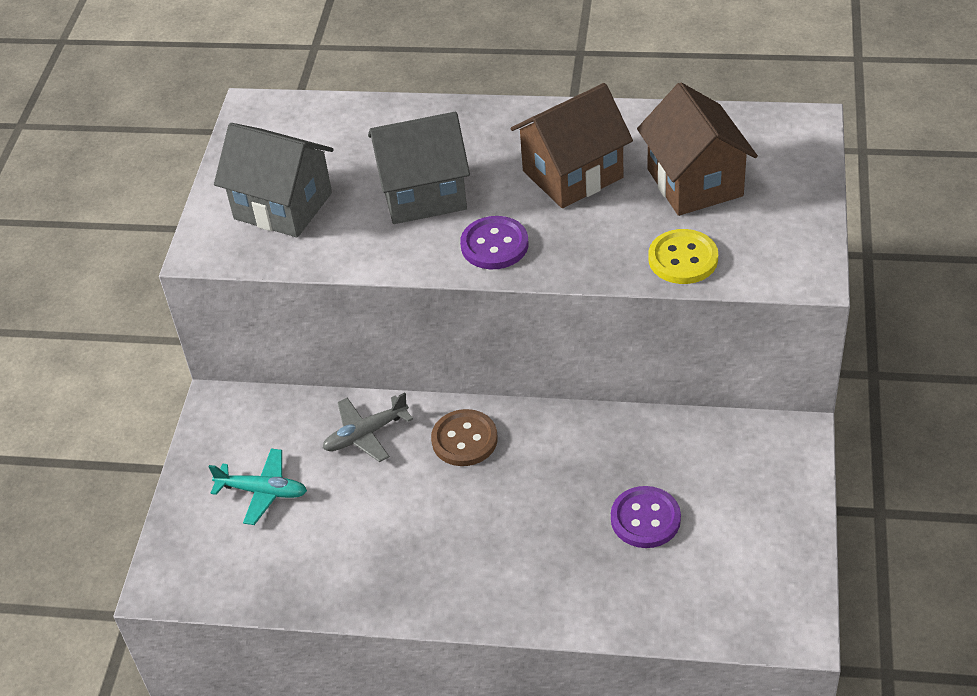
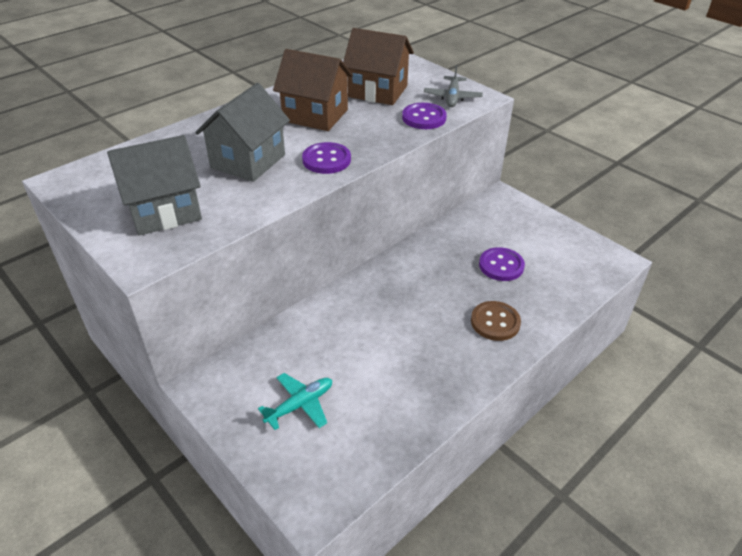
camera: 55 degrees left, 5 degrees down
(365, 434) = (316, 332): grey plane -> grey plane (452, 97)
(464, 439) = (372, 295): brown button -> brown button (495, 322)
(572, 174) = (315, 115): brown house -> brown house turned 75 degrees counterclockwise
(683, 259) = (424, 118): yellow button -> purple button

